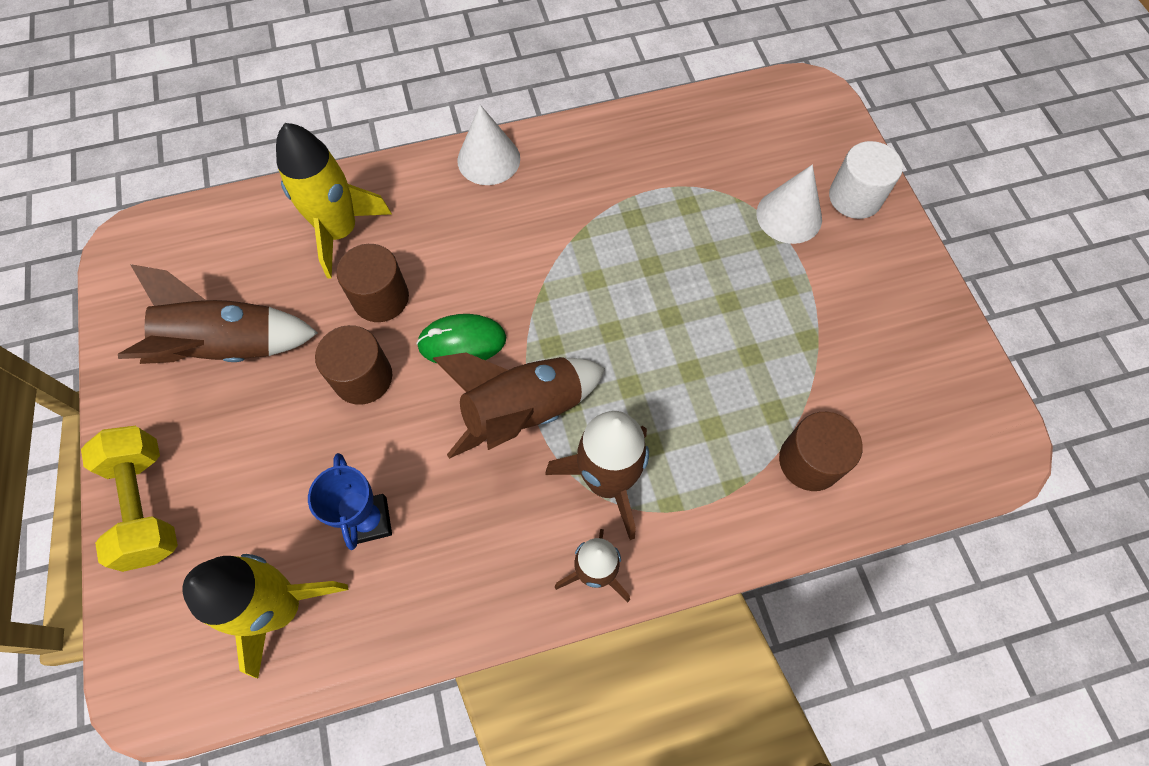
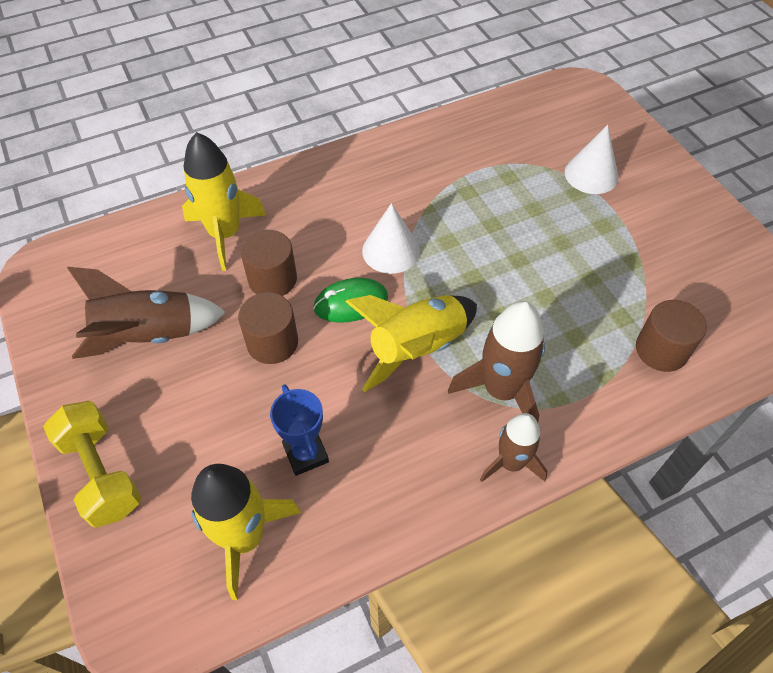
camera: 10 degrees left, 10 degrees down
(488, 159) = (337, 165): white cone -> white cone (391, 250)
(523, 412) = (417, 348): brown rocket -> yellow rocket
(855, 197) = (638, 155): white cylinder -> none

